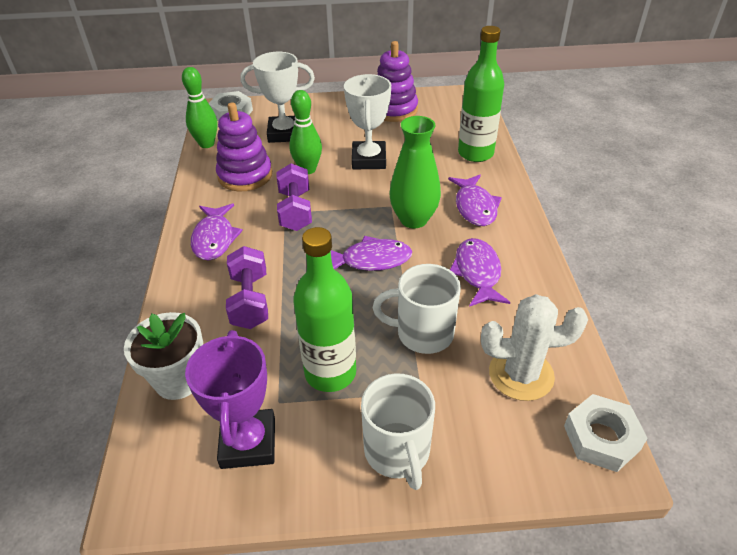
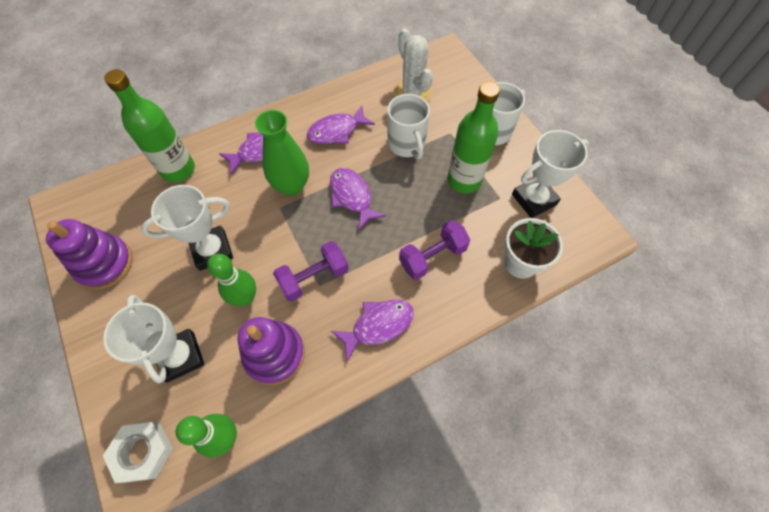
camera: 115 degrees left, 20 degrees up
(248, 443) = (534, 199): purple trophy -> white trophy
(601, 438) = (434, 57): white nut -> none

